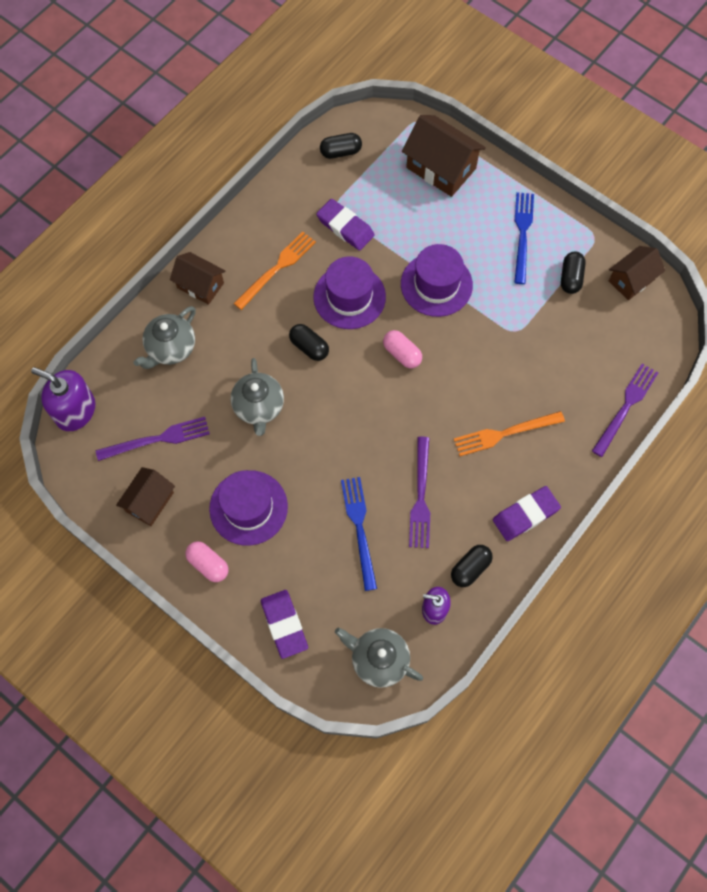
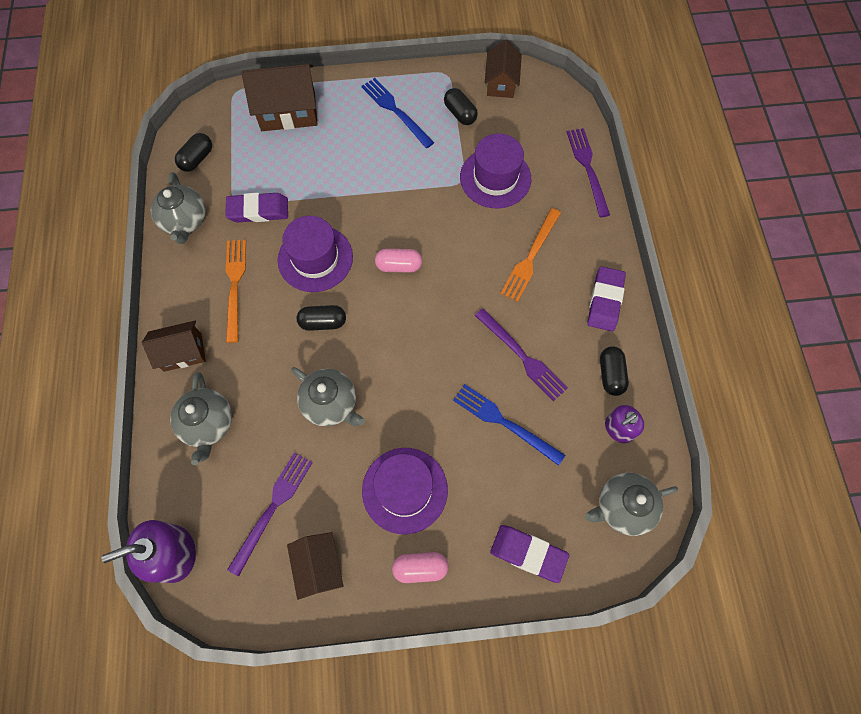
camera: 45 degrees left, 0 degrees up
(288, 193) = (185, 221): none -> grey teapot
(436, 284) = (371, 195): purple hat -> purple hat (495, 178)

